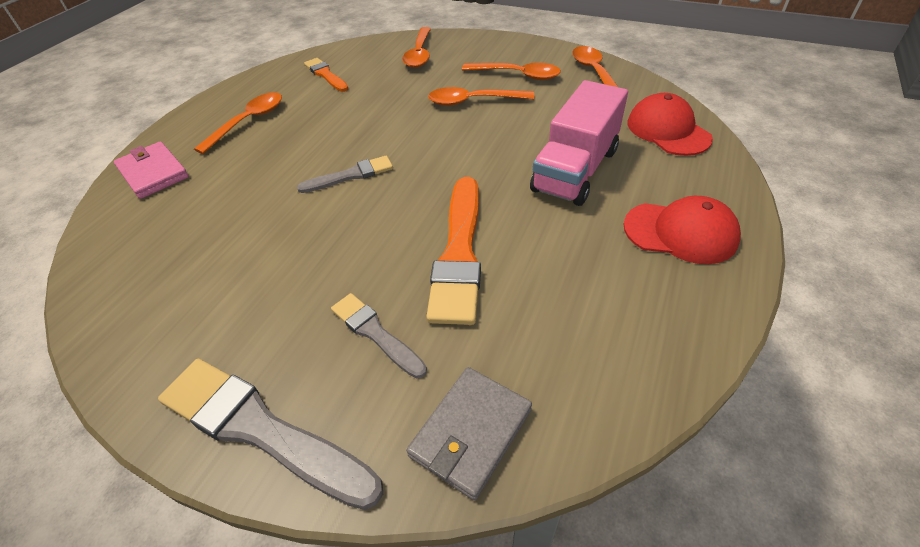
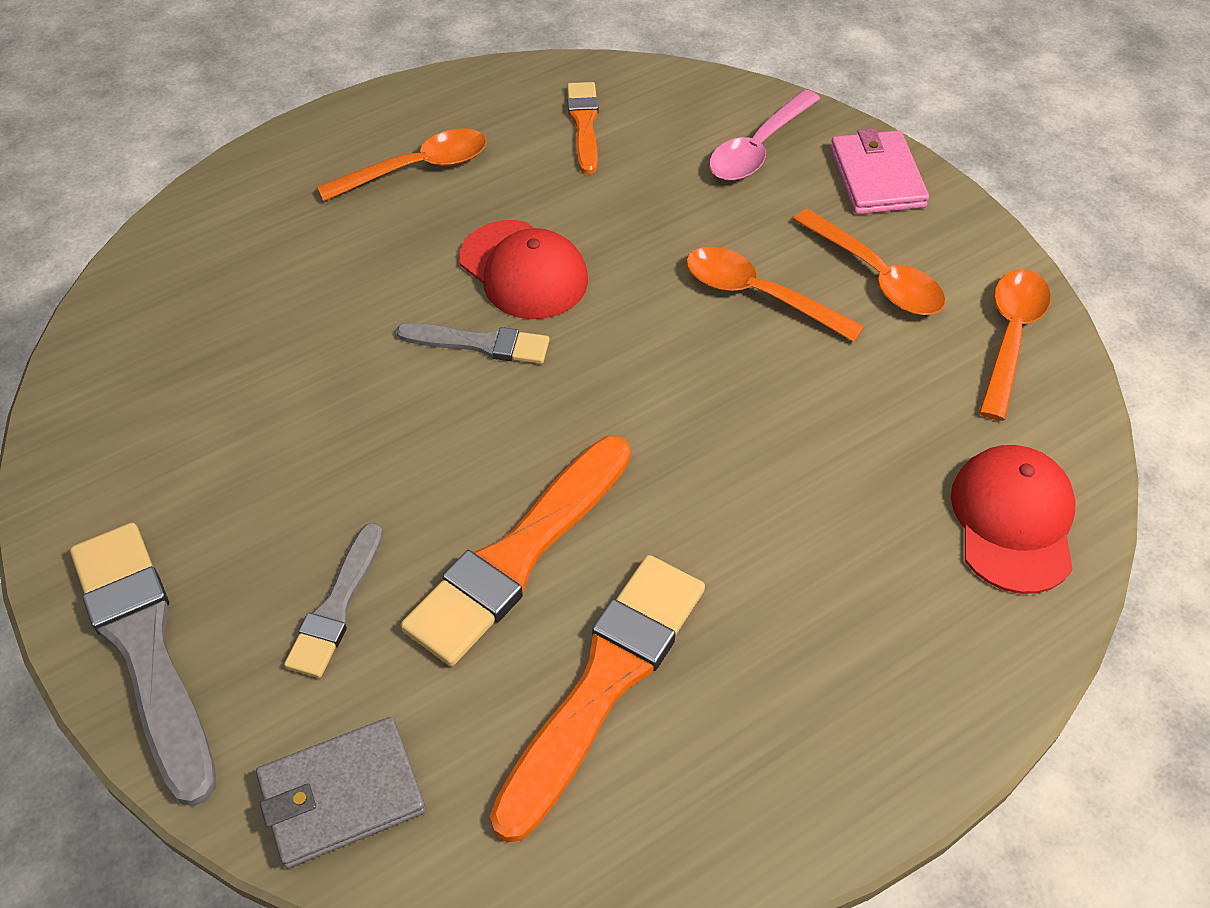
camera: 30 degrees right, 5 degrees up
(153, 173) = (248, 202): pink wallet -> pink wallet (877, 177)
(375, 333) = (336, 606): grey brush -> grey brush turned 150 degrees counterclockwise
(419, 54) = (758, 148): orange spoon -> pink spoon
(562, 286) = (604, 683): none -> orange brush
(575, 170) = (793, 512): pink truck -> none
(680, 232) = (842, 704): red cap -> red cap (523, 270)

